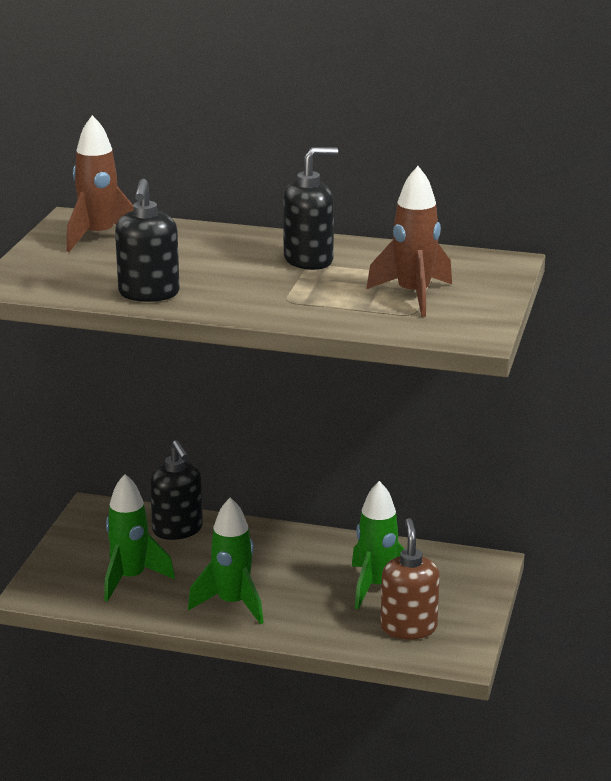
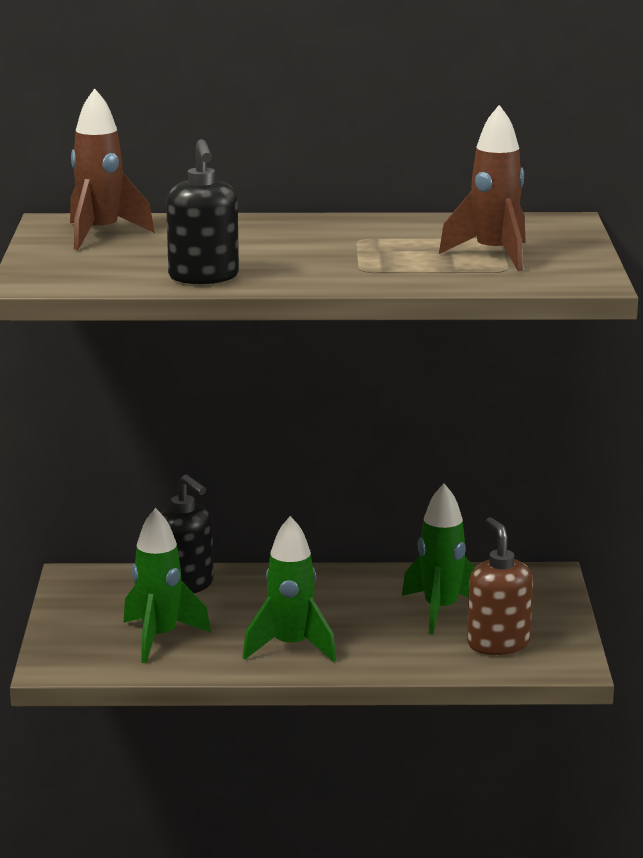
camera: 15 degrees left, 5 degrees down
(309, 260) = (354, 236): black soap dispenser -> none

